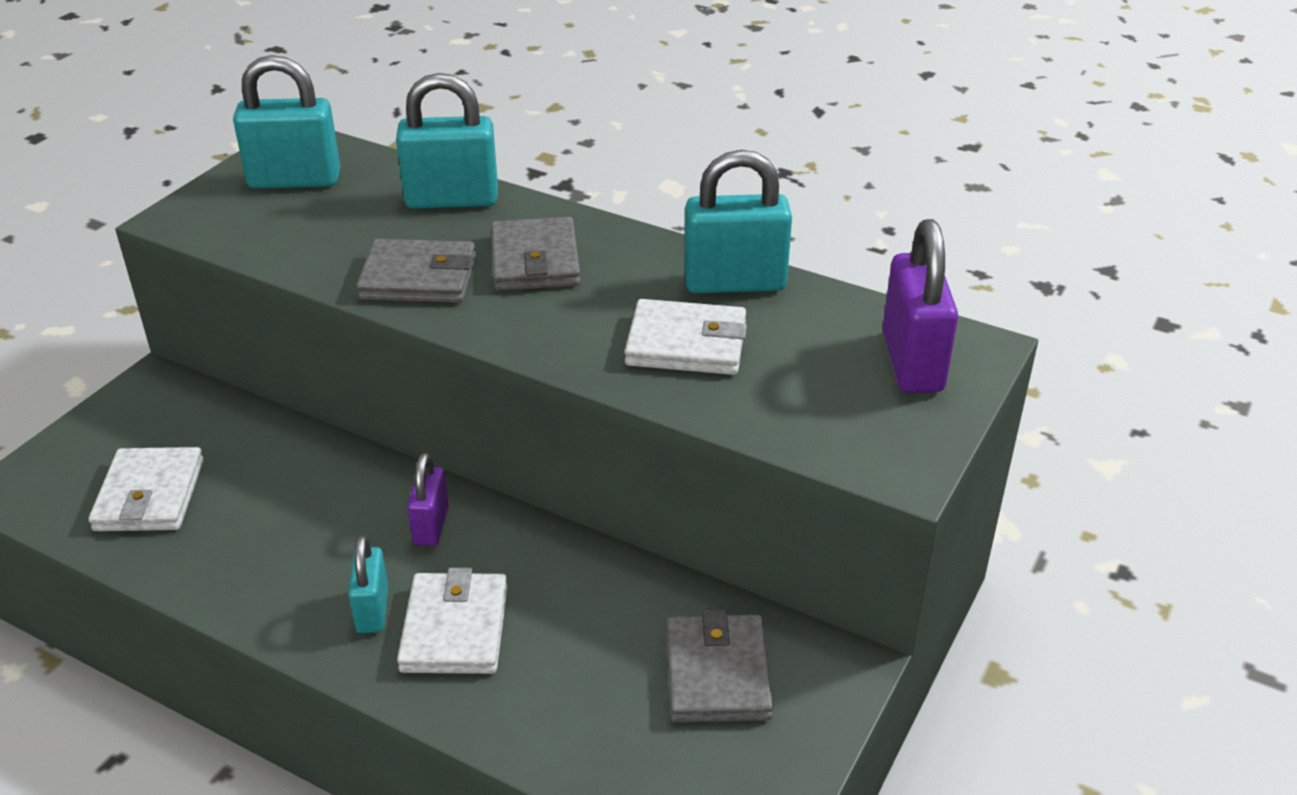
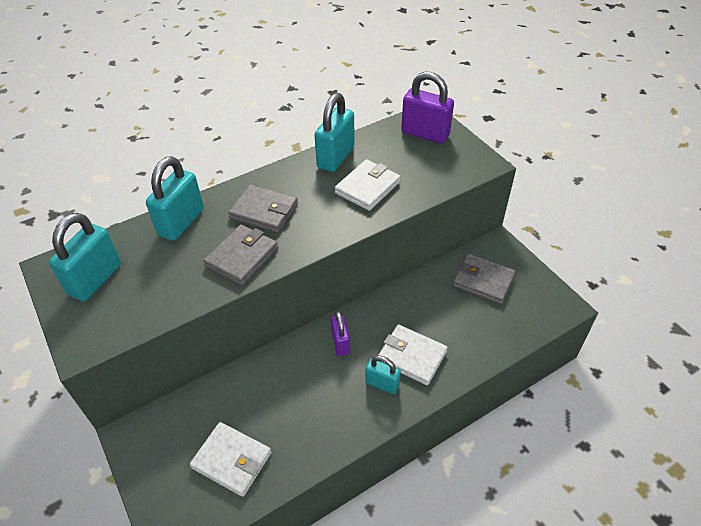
camera: 60 degrees left, 10 degrees up
(431, 526) = (340, 343): purple padlock -> purple padlock turned 45 degrees clockwise

